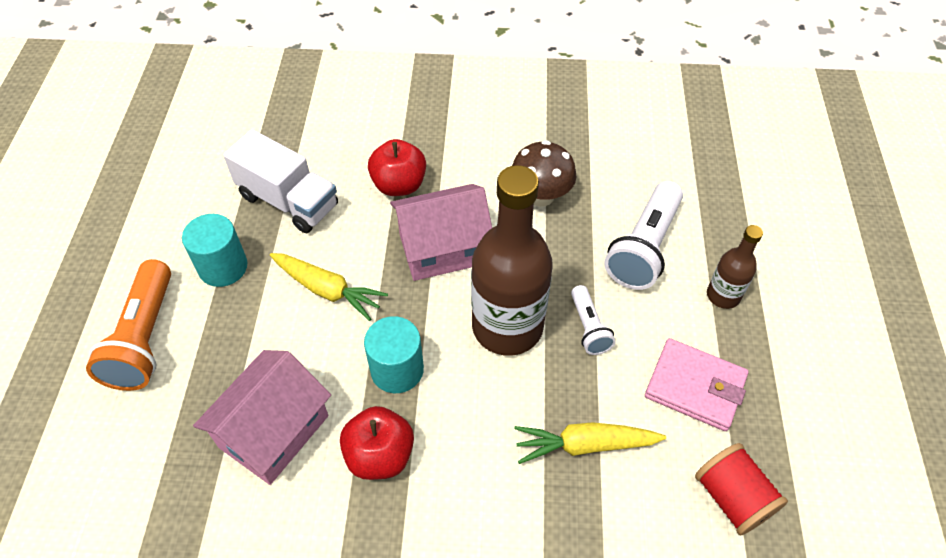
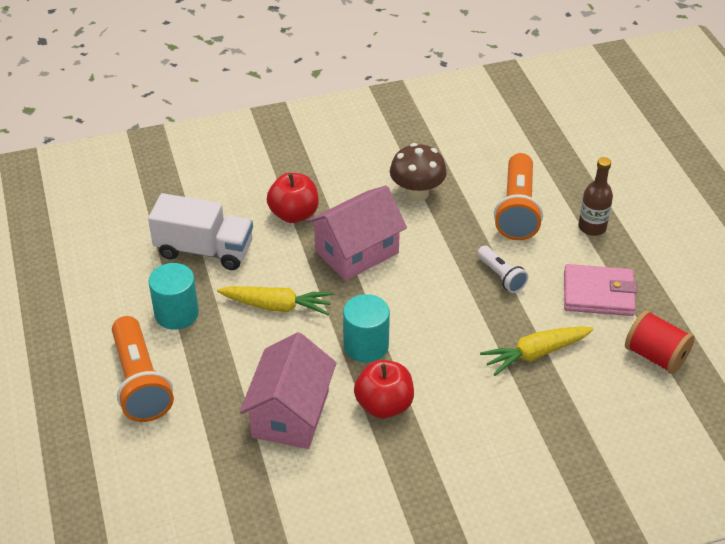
camera: 20 degrees left, 10 degrees down
(507, 327) = (437, 292): brown bottle -> none
(644, 248) = (517, 210): white flashlight -> orange flashlight

